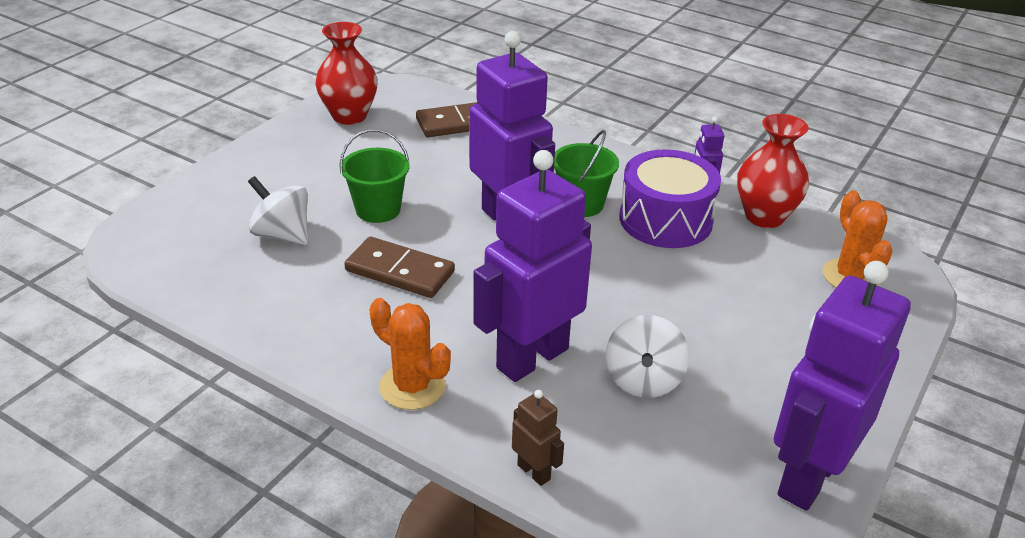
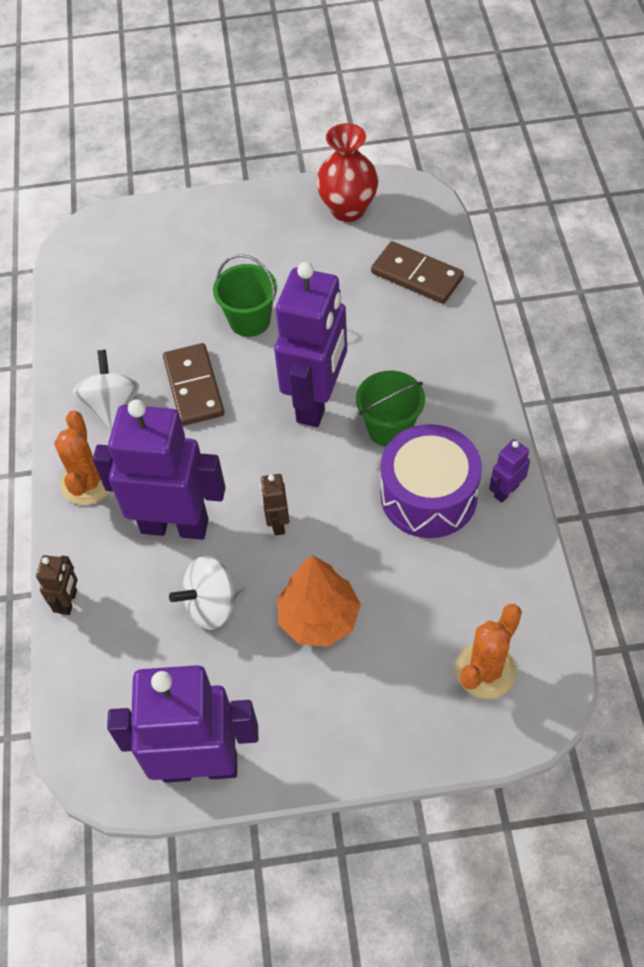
camera: 55 degrees right, 20 degrees up
(282, 234) = (168, 296): white spinning top -> white spinning top (112, 406)
(601, 301) = (277, 523): none -> brown robot
(721, 329) = (319, 618): none -> orange tree
(764, 216) = (511, 560): red vase -> none

